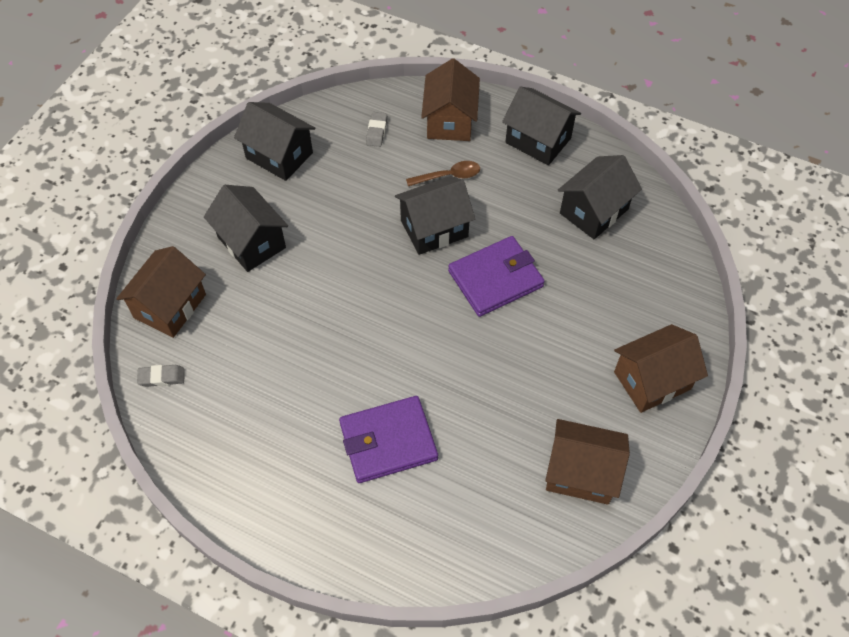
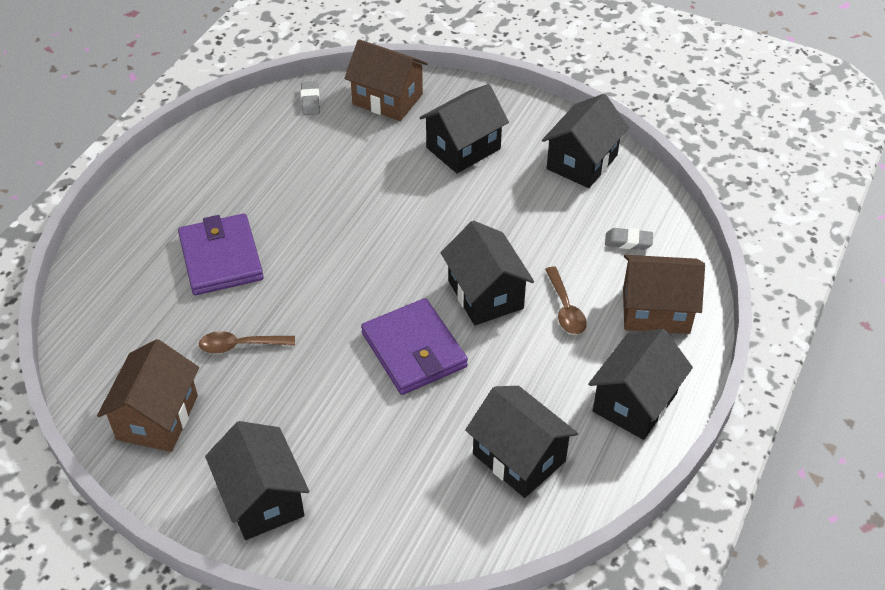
camera: 90 degrees right, 10 degrees down
(496, 412) = (240, 345): none -> brown spoon
(652, 380) = (262, 499): brown house -> black house

